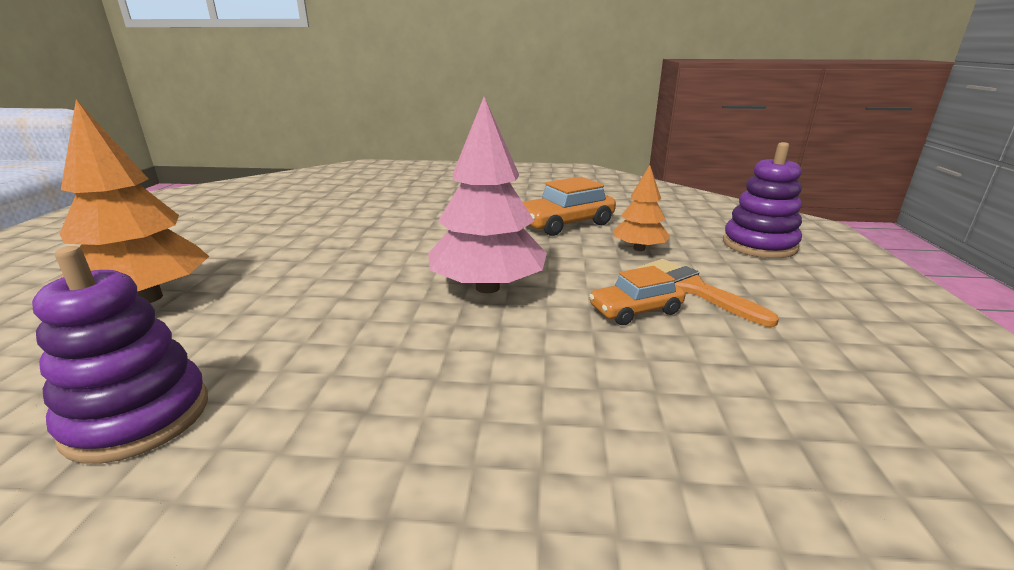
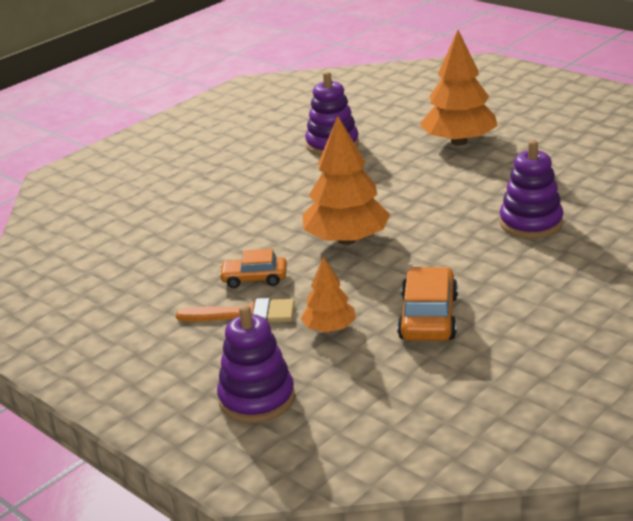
camera: 130 degrees right, 5 degrees up
(374, 224) = (531, 223): none -> purple stacking toy
(487, 287) = (347, 240): pink tree -> orange tree
(635, 310) = (254, 279): orange car -> orange car turned 105 degrees counterclockwise

